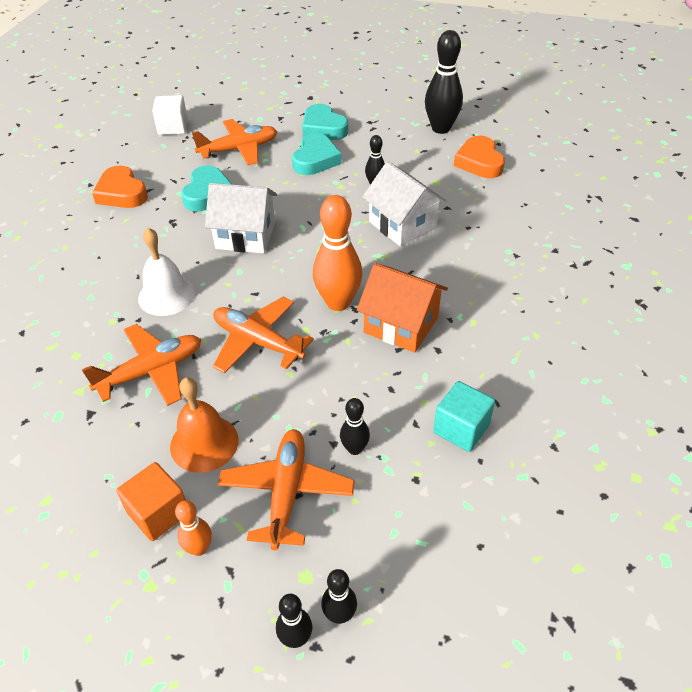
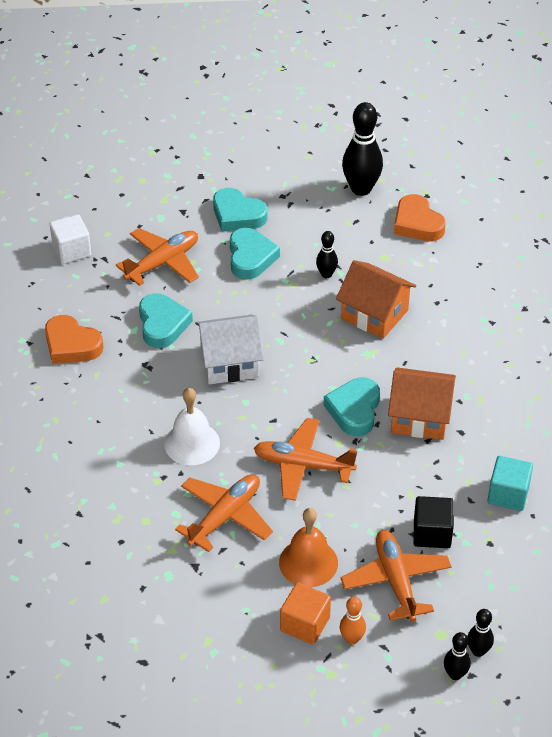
camera: 20 degrees left, 0 degrees up
(338, 302) = (354, 410): orange bowling pin -> turquoise heart
(354, 449) = (432, 533): black bowling pin -> black cube
(402, 225) = (374, 314): white house -> orange house

